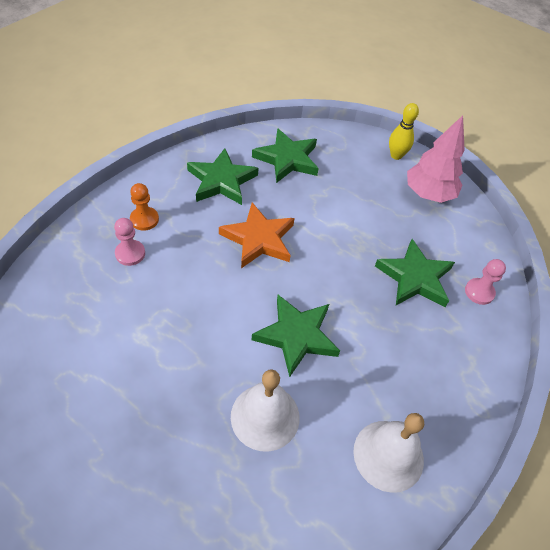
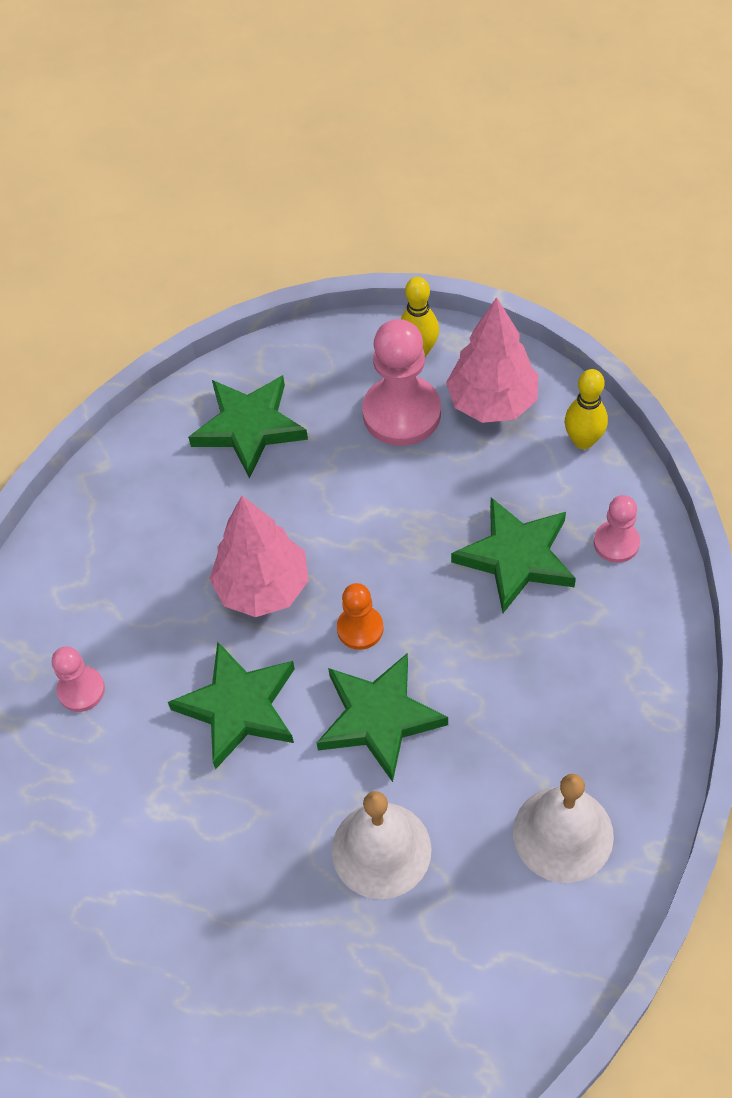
camera: 10 degrees left, 5 degrees up
(144, 219) = (75, 625): orange pawn -> orange pawn (360, 628)
(221, 181) = (162, 510): green star -> green star (239, 707)
(259, 239) = (263, 587): orange star -> pink tree
(374, 181) = (401, 413): none -> pink pawn
(476, 231) = (583, 440): none -> yellow bowling pin

